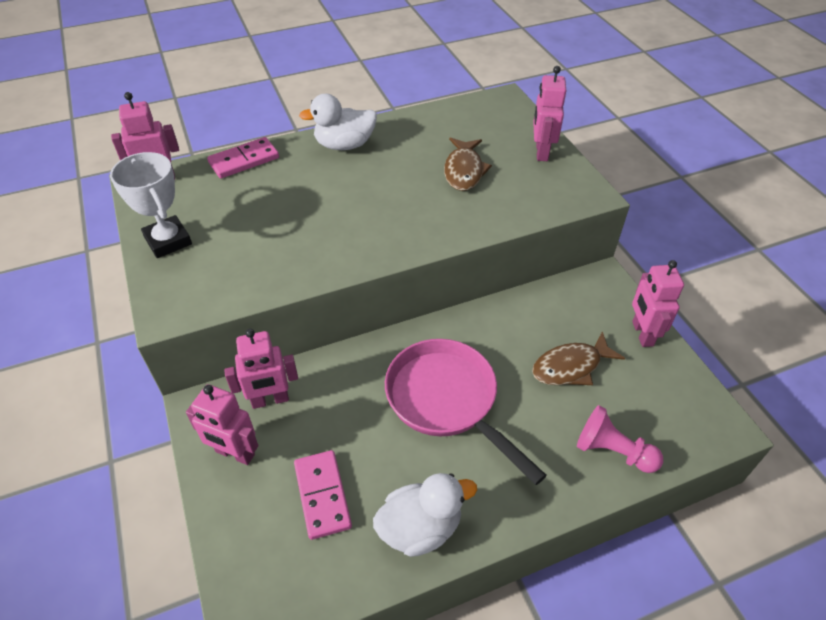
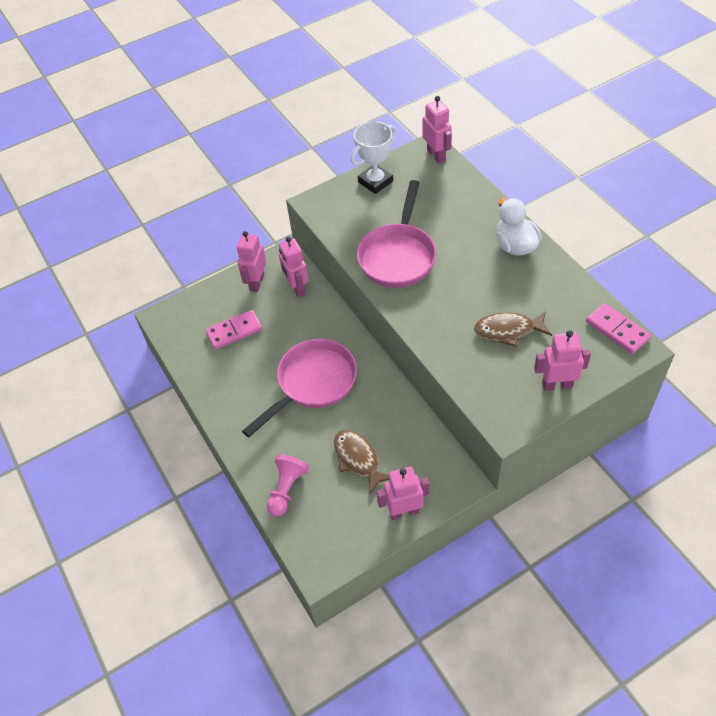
camera: 85 degrees right, 5 degrees up
(244, 160) = (473, 192): pink domino -> pink domino (617, 330)
(317, 238) = (398, 256): none -> pink pan
(420, 528) = (218, 384): white duck -> none

